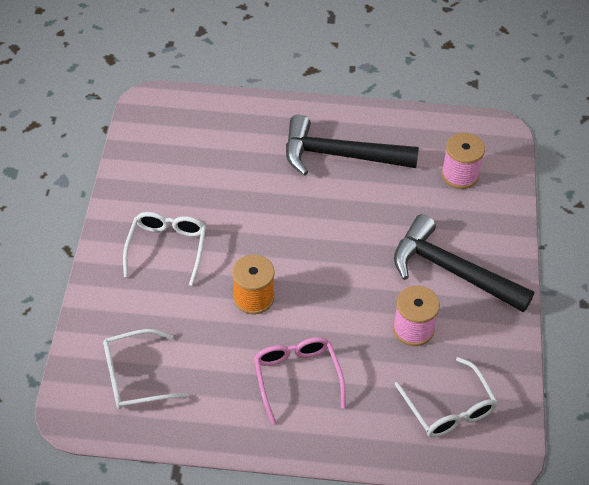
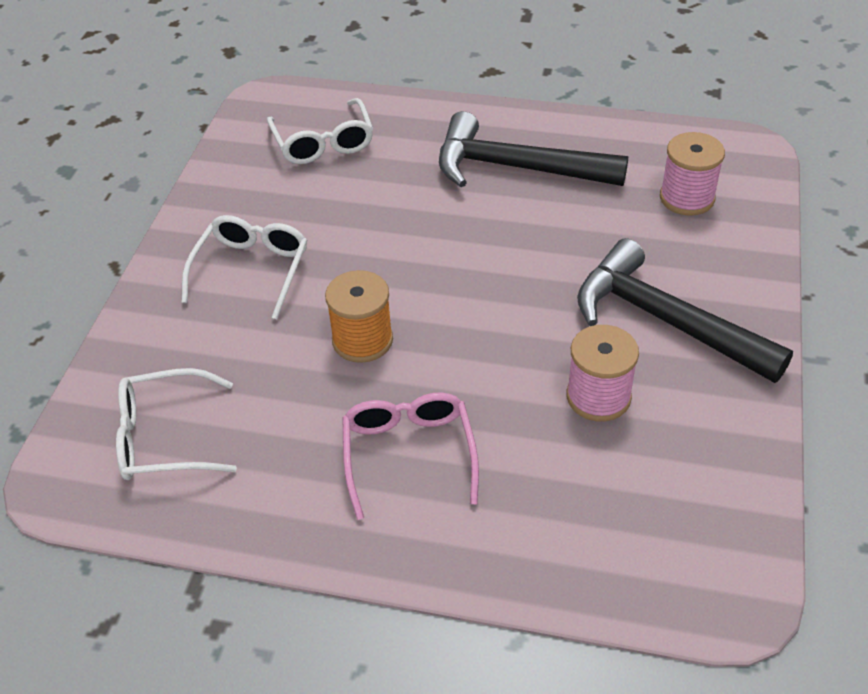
camera: 10 degrees right, 5 degrees down
(449, 408) = (645, 517): white glasses -> white glasses (323, 143)

